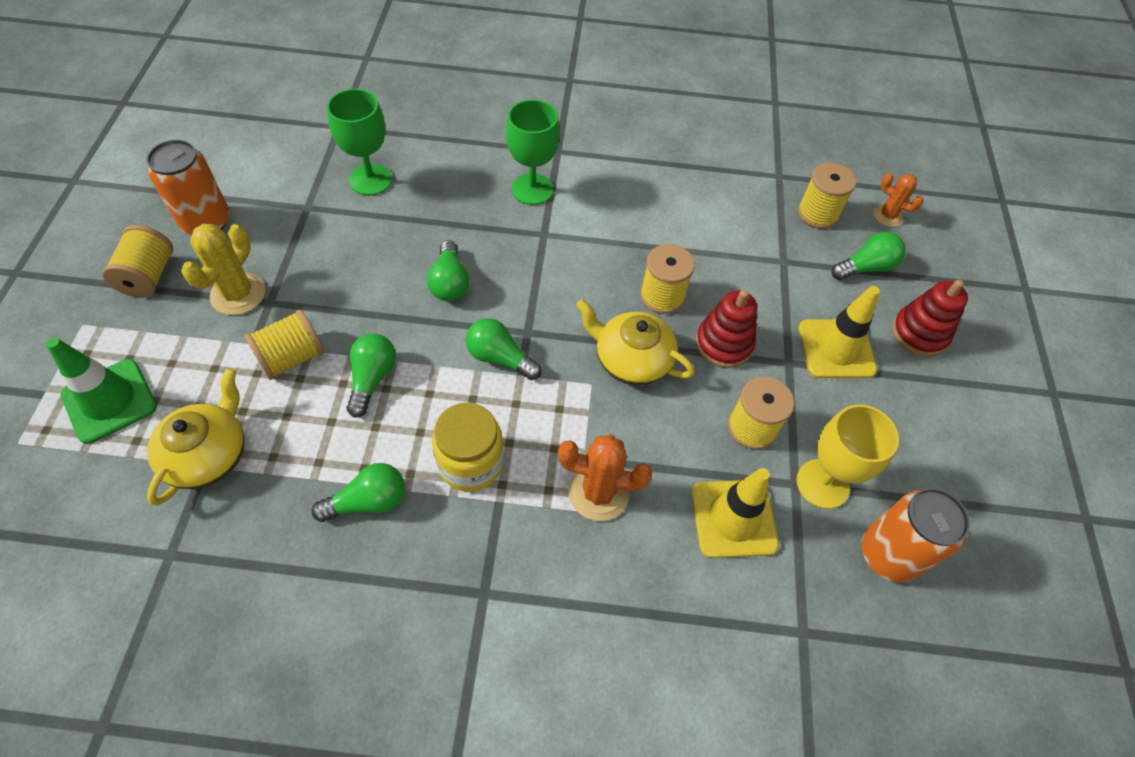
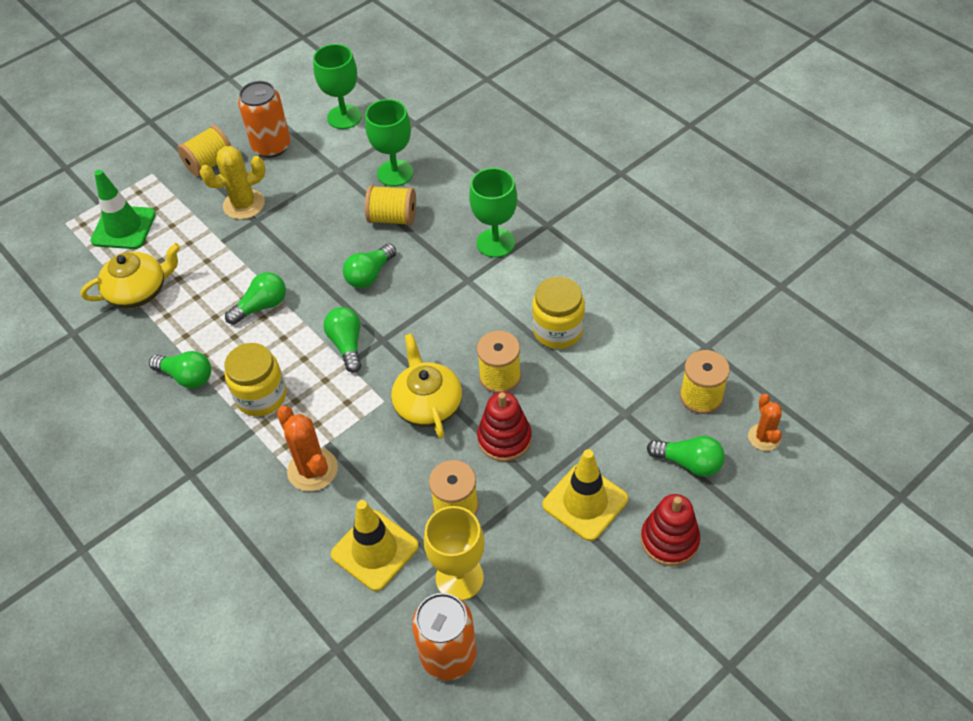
camera: 50 degrees right, 5 degrees down
(258, 155) = (344, 117): none -> green goblet
(291, 357) = (233, 263): yellow spool -> yellow spool (392, 218)
(663, 229) = (558, 330): none -> yellow jar

